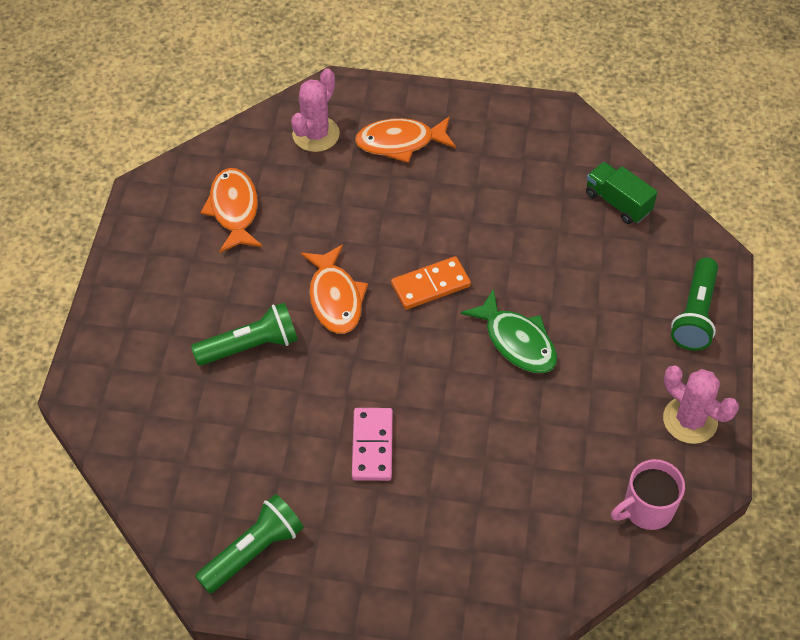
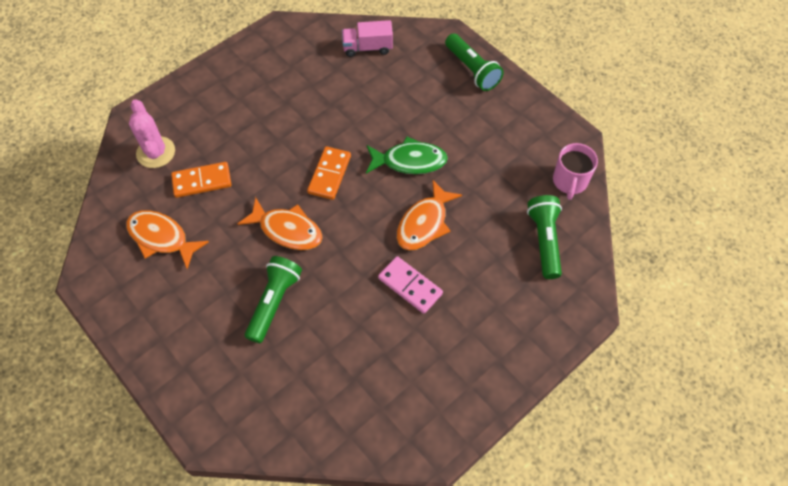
camera: 50 degrees left, 5 degrees up
(253, 551) = (423, 407): green flashlight -> green flashlight (544, 240)
(321, 192) = (202, 181): none -> orange domino
(400, 142) = (212, 114): orange fish -> orange fish (424, 223)
(618, 202) = (367, 48): green truck -> pink truck
(690, 420) = (534, 121): pink cactus -> none

